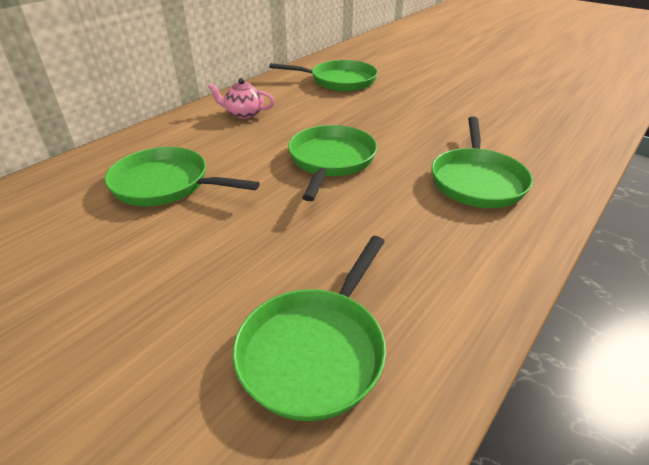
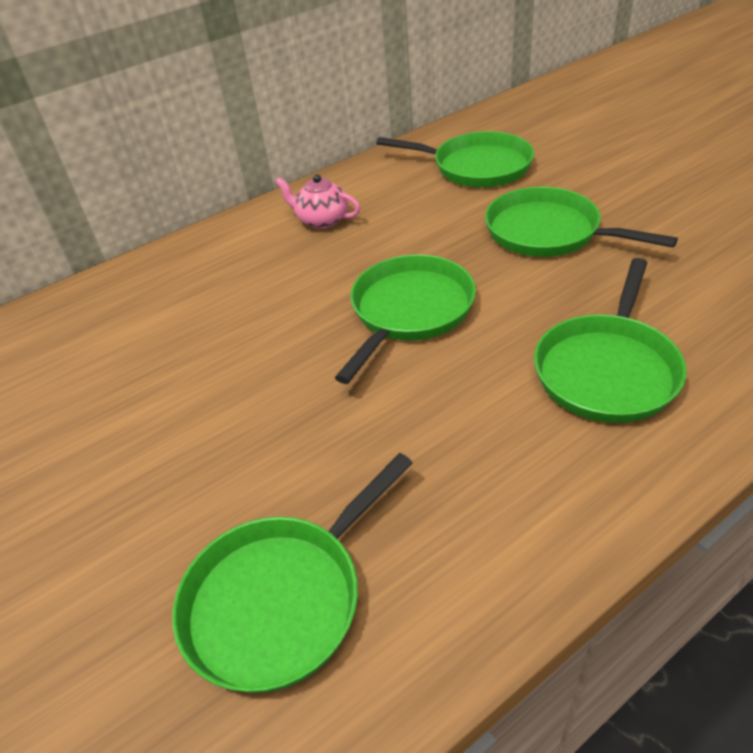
camera: 20 degrees right, 5 degrees up
(166, 184) = (190, 329): green pan -> green pan (548, 232)

